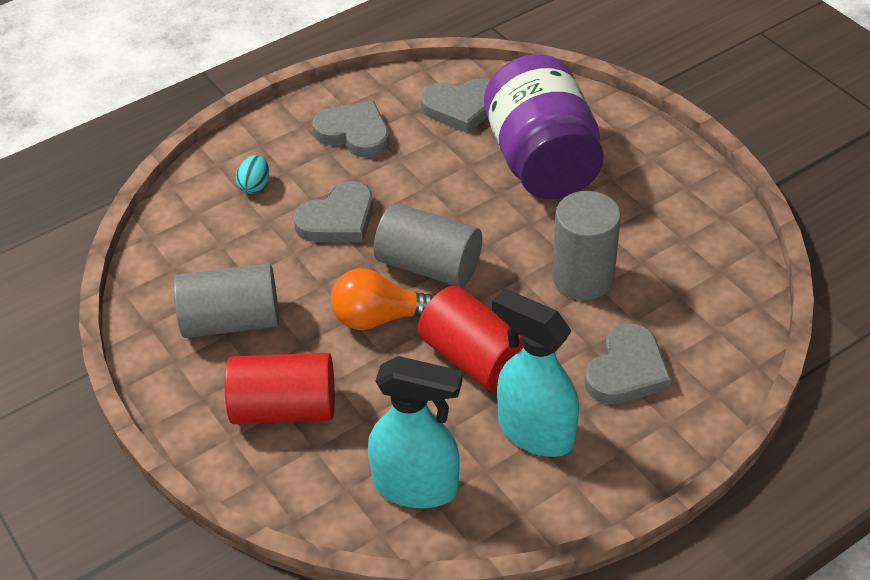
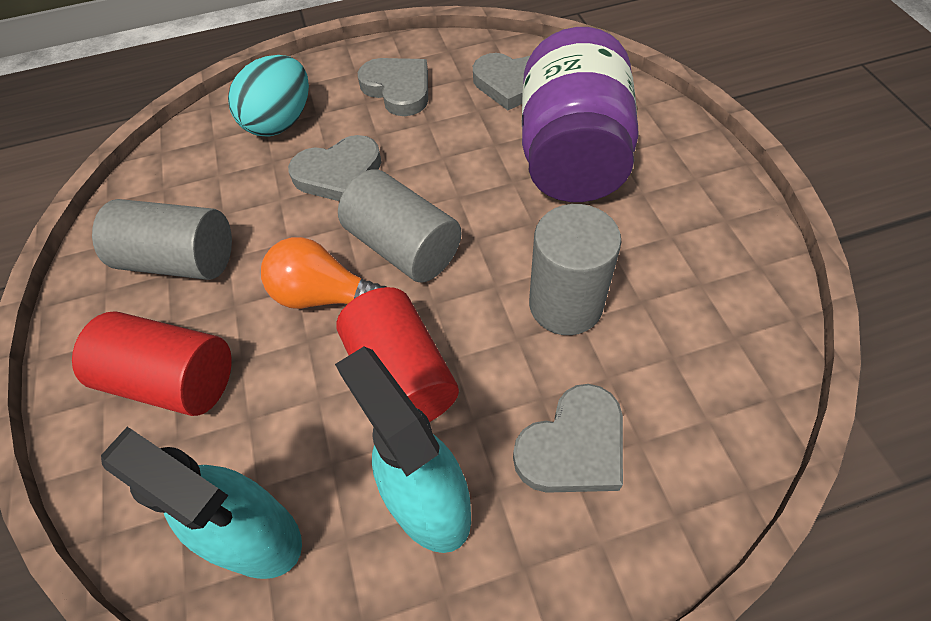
camera: 20 degrees right, 10 degrees up
(255, 186) = (280, 122): turquoise egg -> turquoise egg, size x2.01

